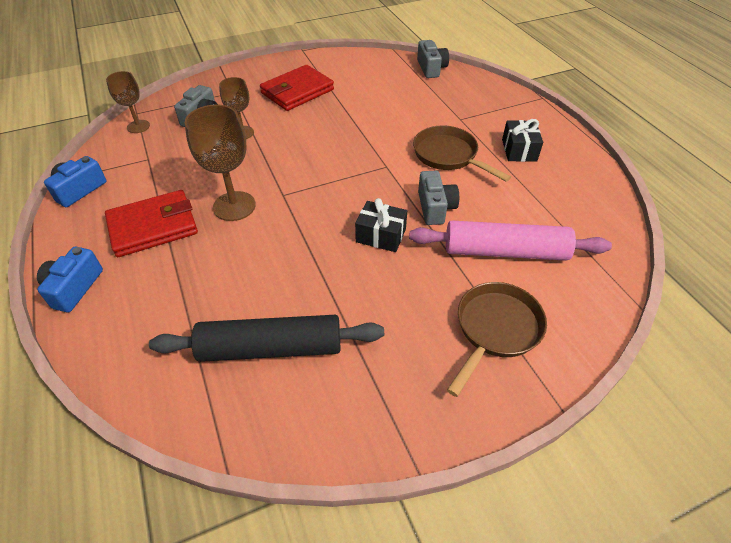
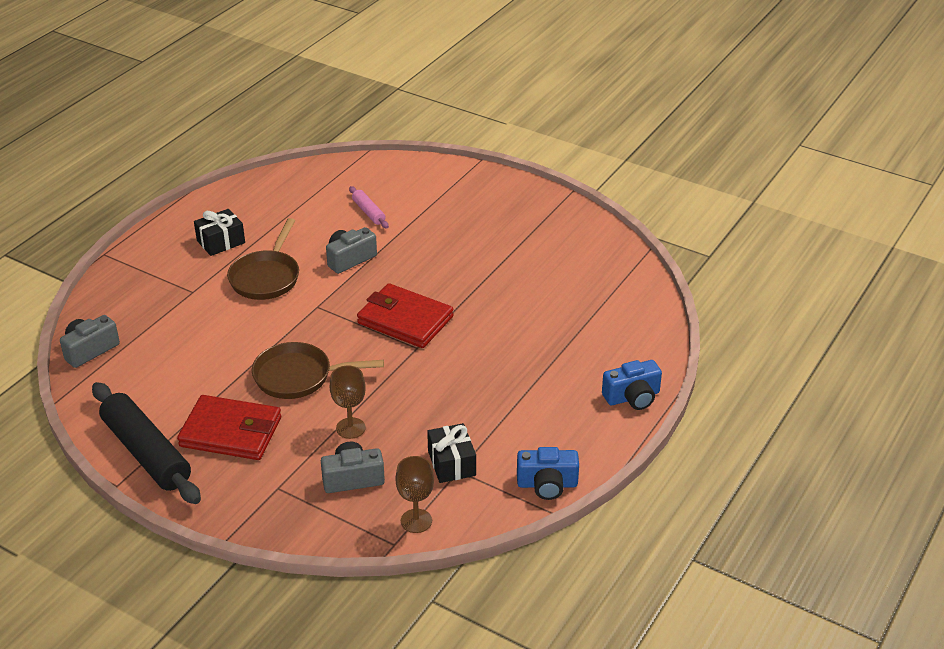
camera: 125 degrees left, 10 degrees down
(153, 226) = (533, 399): red wallet -> red wallet (405, 320)
(234, 206) = (460, 367): brown goblet -> none
(271, 348) = (564, 274): black rolling pin -> black rolling pin (146, 453)
(381, 235) = (411, 273): black gift -> black gift (451, 463)
(495, 329) = (447, 196): brown pan -> brown pan (298, 377)
(505, 251) = (368, 212): pink rolling pin -> pink rolling pin, size x0.47

